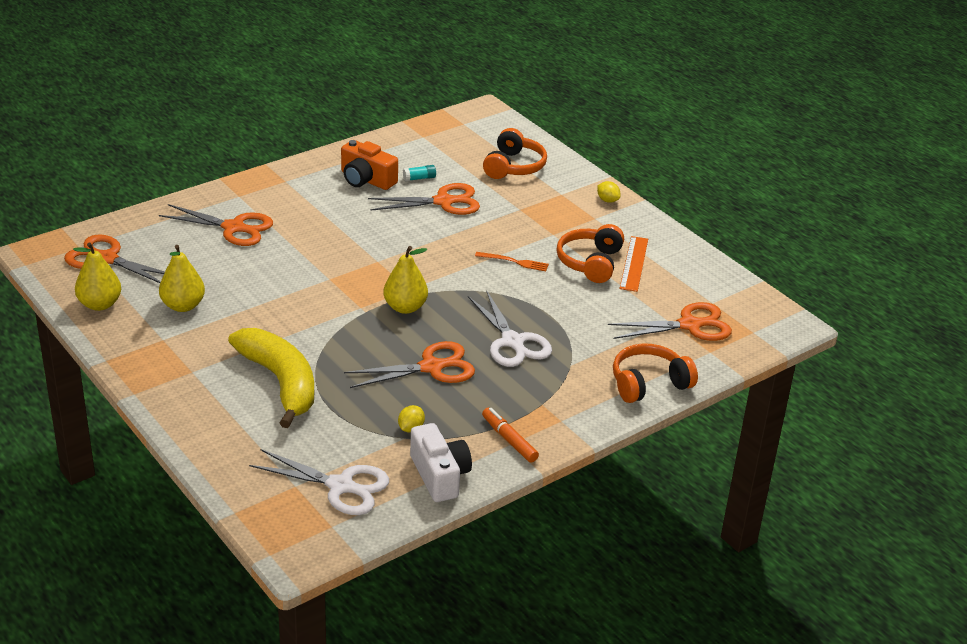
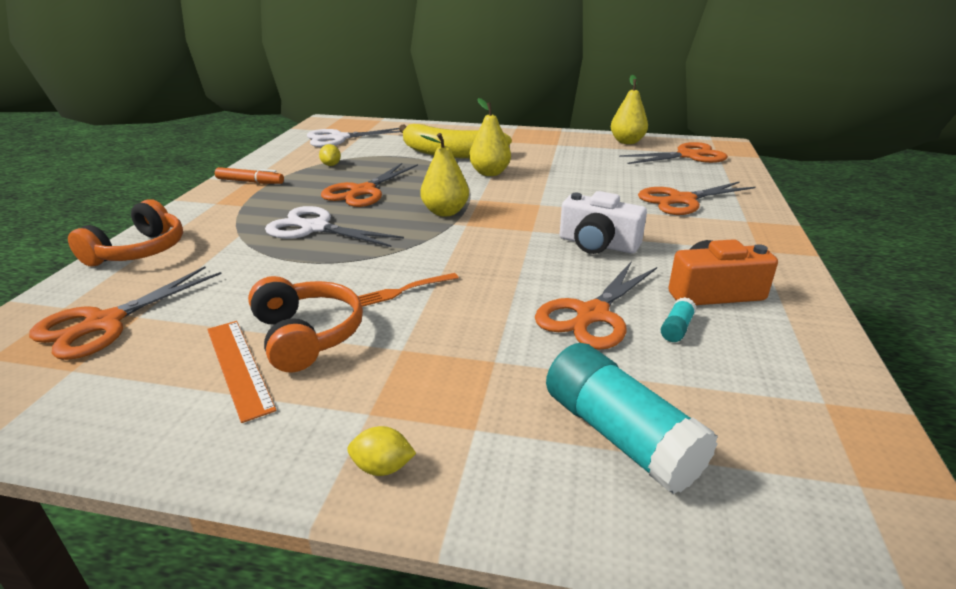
camera: 140 degrees right, 5 degrees down
(183, 306) = (586, 157): yellow pear -> yellow pear (490, 173)
(439, 475) = (282, 157): white camera -> white camera (597, 244)
(514, 166) = (620, 436): orange headphones -> turquoise glue stick

